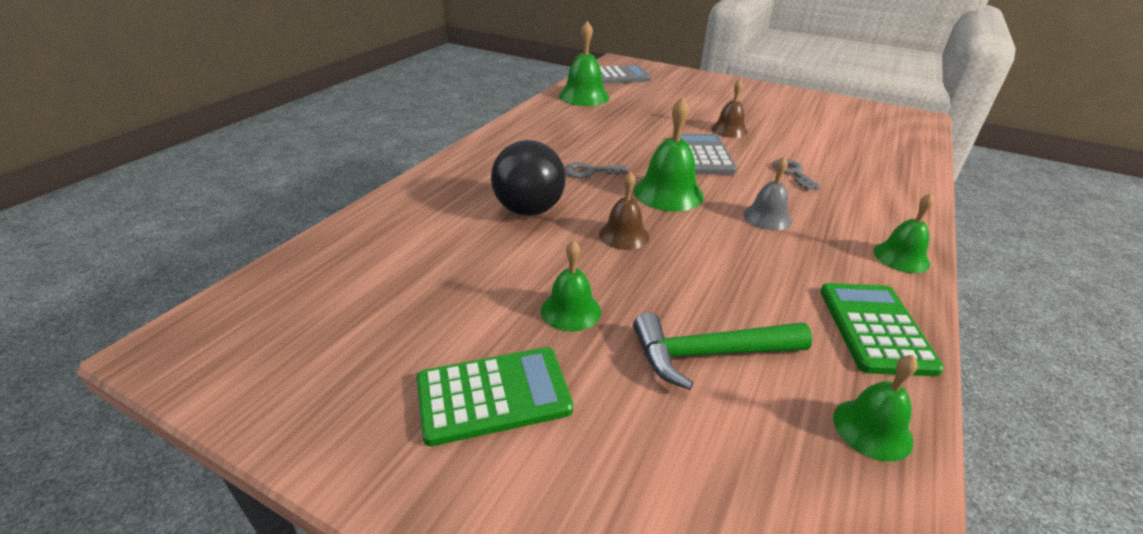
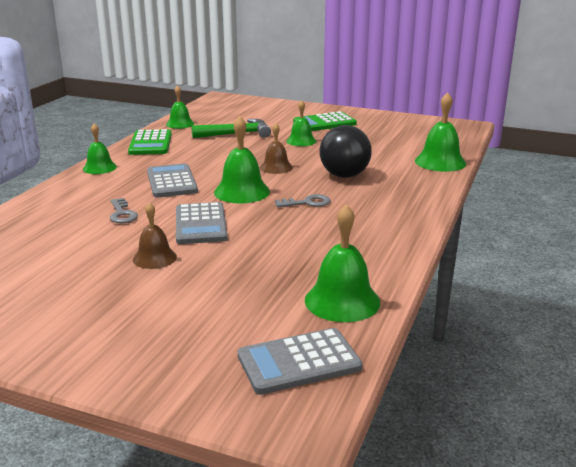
camera: 175 degrees right, 10 degrees down
(368, 226) = (440, 162): none -> green bell
(767, 217) = (172, 182): grey bell -> grey calculator

